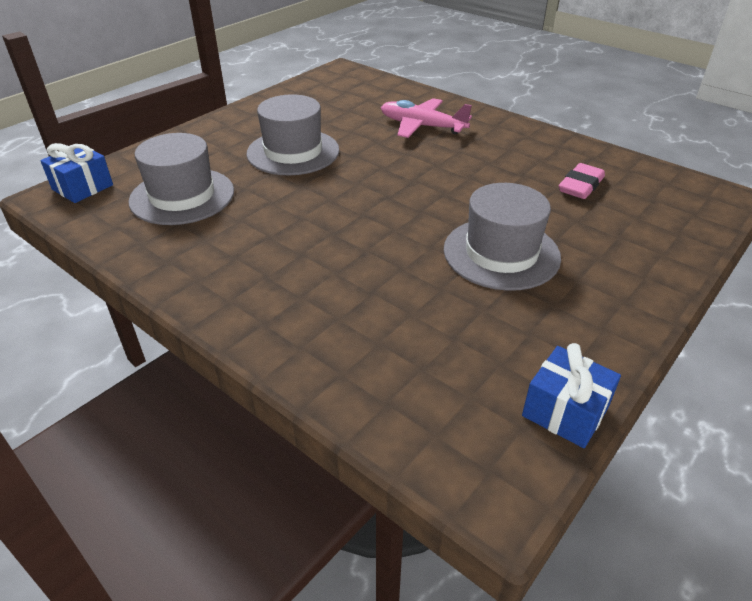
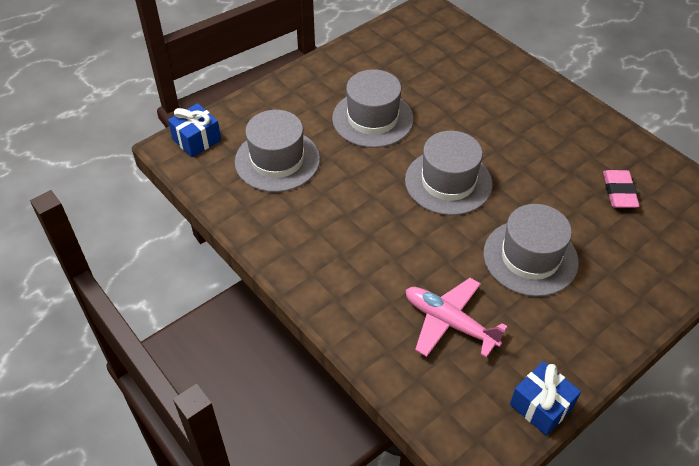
camera: 10 degrees right, 10 degrees up
(388, 196) = (448, 182): none -> grey hat
(422, 126) = (492, 99): pink plane -> pink plane (449, 322)
(580, 186) = (619, 192): pink eraser -> pink eraser turned 45 degrees counterclockwise

